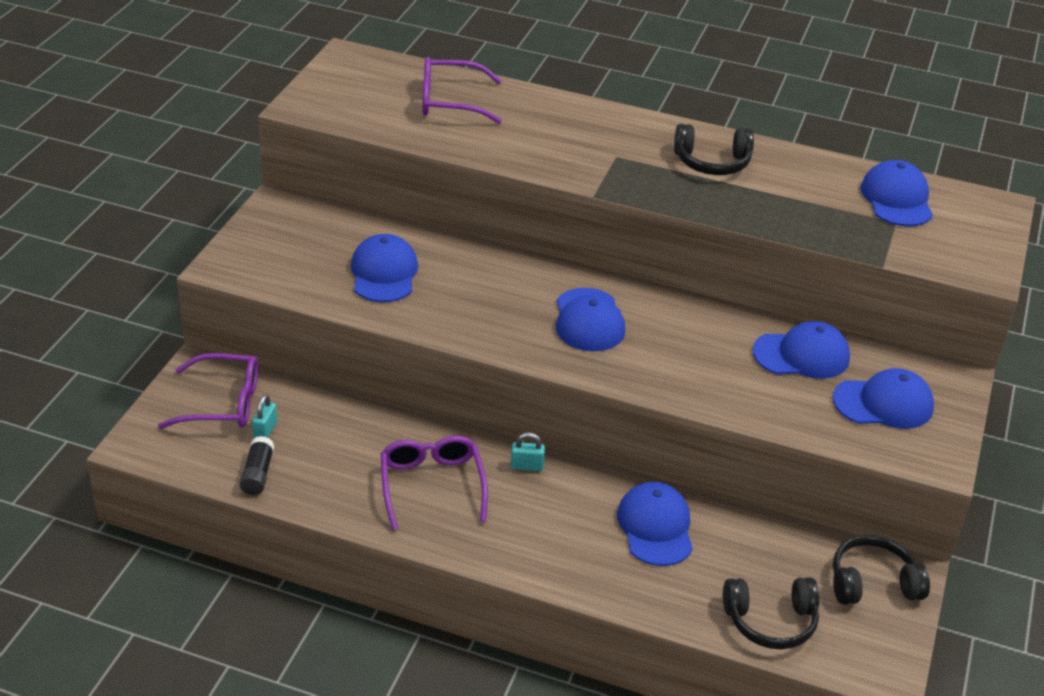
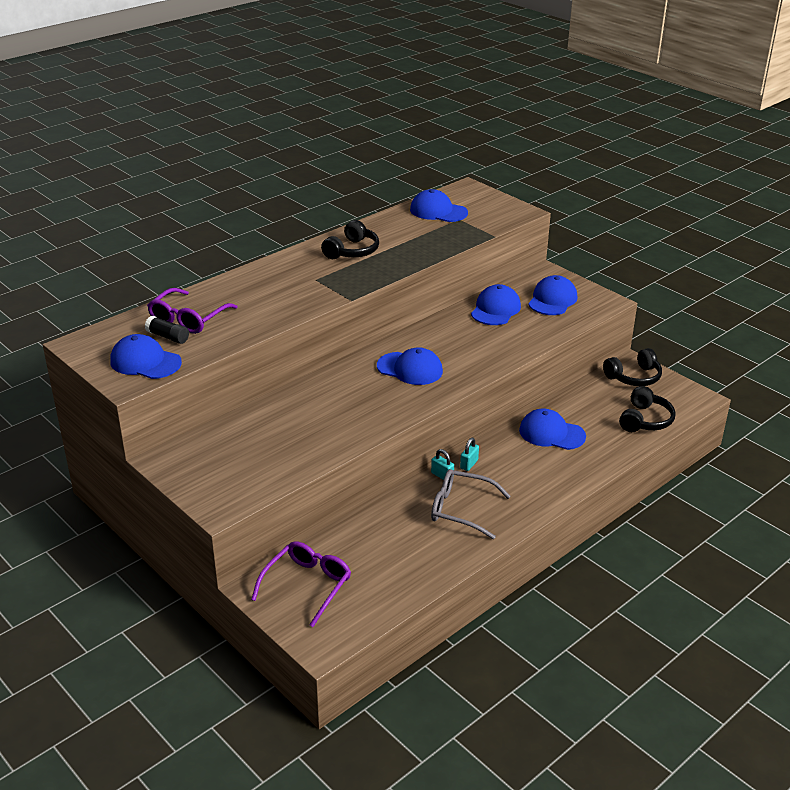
camera: 60 degrees left, 5 degrees down
(257, 474) = (397, 588): black glue stick -> black glue stick (168, 337)
(265, 430) = (353, 571): turquoise padlock -> turquoise padlock (442, 476)
(384, 273) = (293, 434): blue cap -> blue cap (145, 362)
(432, 486) = (461, 509): purple glasses -> grey glasses
(872, 583) = (634, 377): black headphones -> black headphones turned 135 degrees counterclockwise

